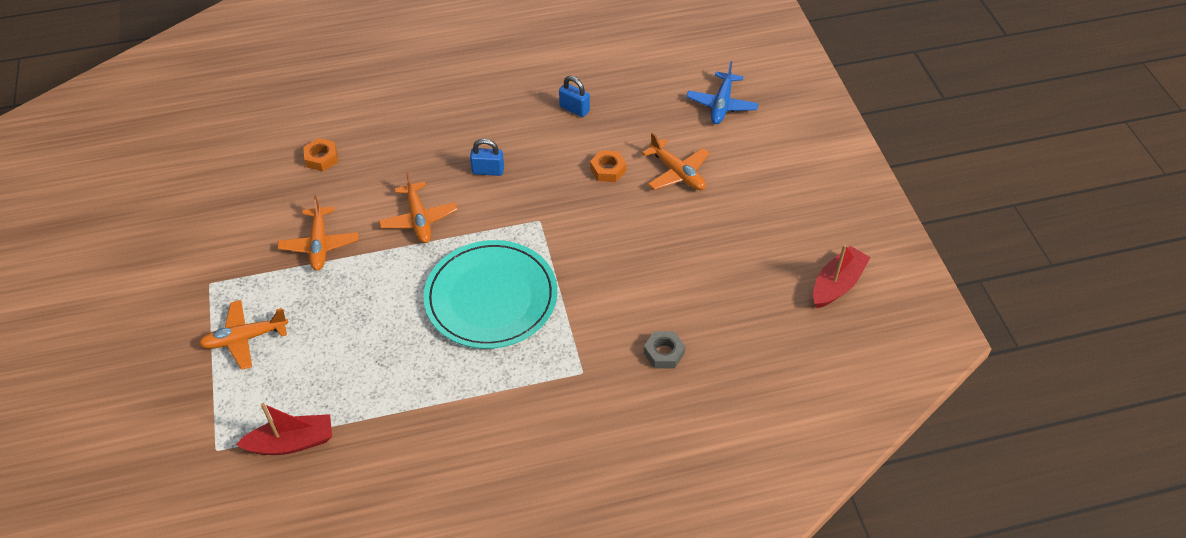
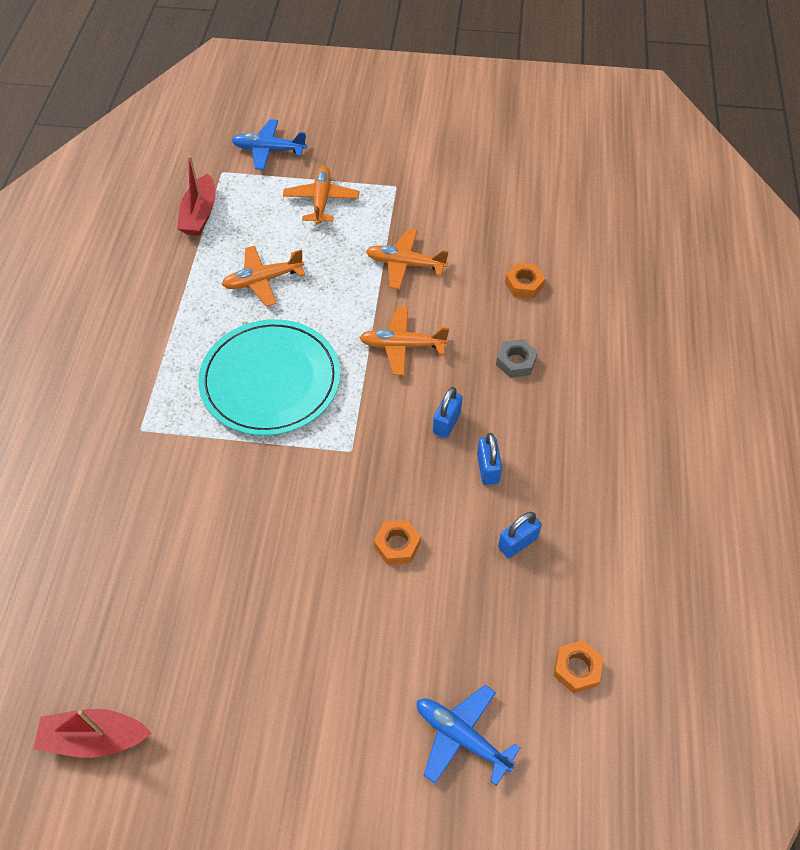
camera: 110 degrees right, 5 degrees up
(169, 417) = (268, 150): none -> blue plane
(520, 137) = (488, 469): none -> blue padlock
(649, 64) = (577, 669): none -> orange nut
(664, 353) = (118, 508): grey nut -> grey nut (516, 362)
(677, 173) = (358, 623): orange plane -> orange plane (263, 280)
(837, 284) = (95, 738): red boat -> red boat turned 120 degrees clockwise

